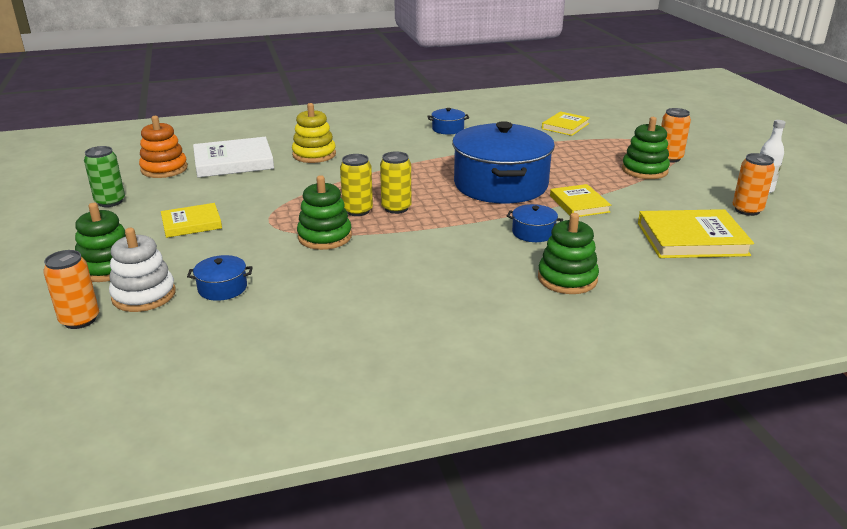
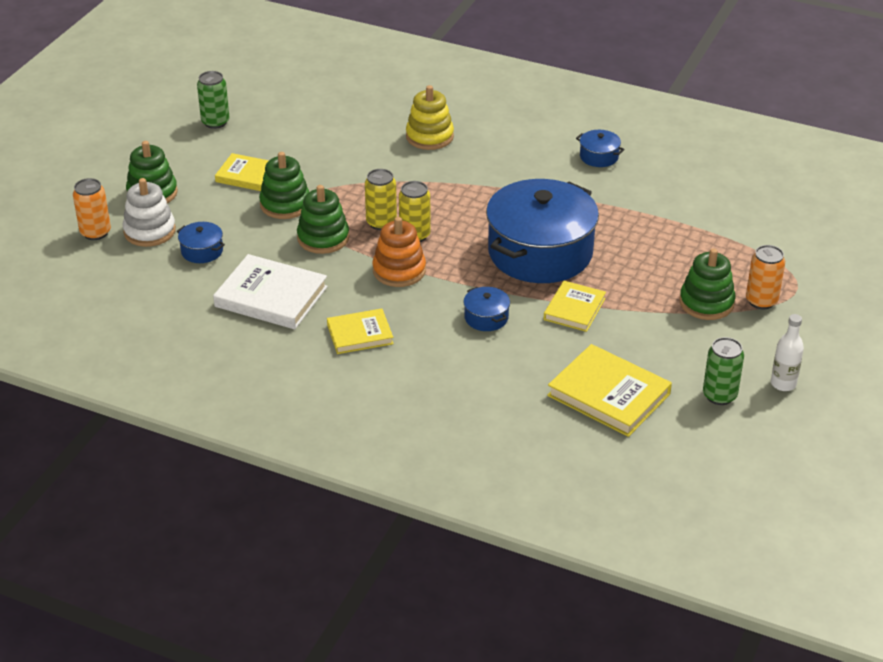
camera: 40 degrees right, 10 degrees up
(164, 169) = (291, 99): orange stacking toy -> orange stacking toy (399, 271)
(233, 162) = (353, 115): white book -> white book (271, 297)
(565, 126) = (727, 207): yellow book -> yellow book (360, 334)
(567, 279) = (443, 373): green stacking toy -> green stacking toy (285, 204)
(747, 210) = (719, 395): orange can -> green can

